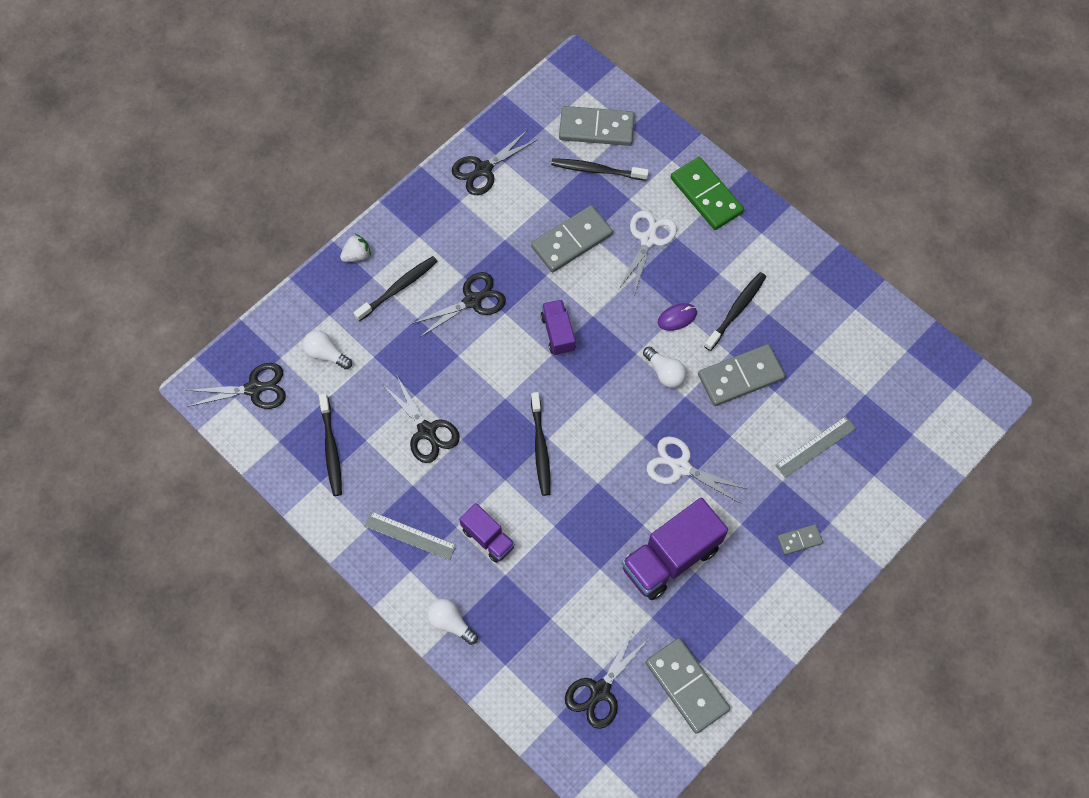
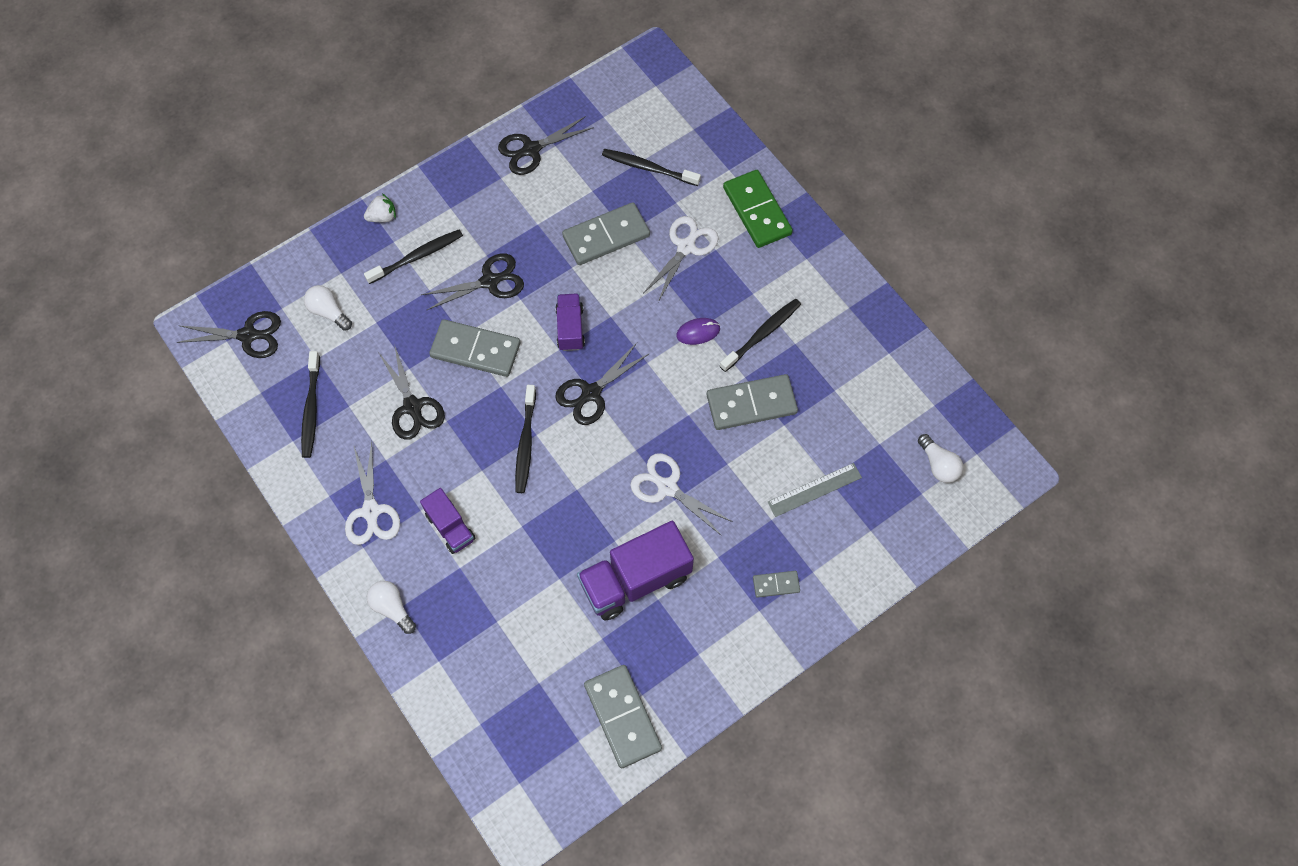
camera: 10 degrees right, 0 degrees up
(410, 536) = (371, 511): grey ruler -> white scissors
(596, 128) = (657, 125): grey domino -> grey domino (475, 350)
(600, 691) = (530, 705): black scissors -> black scissors (591, 393)
(664, 372) = (672, 387): white light bulb -> white light bulb (938, 464)

